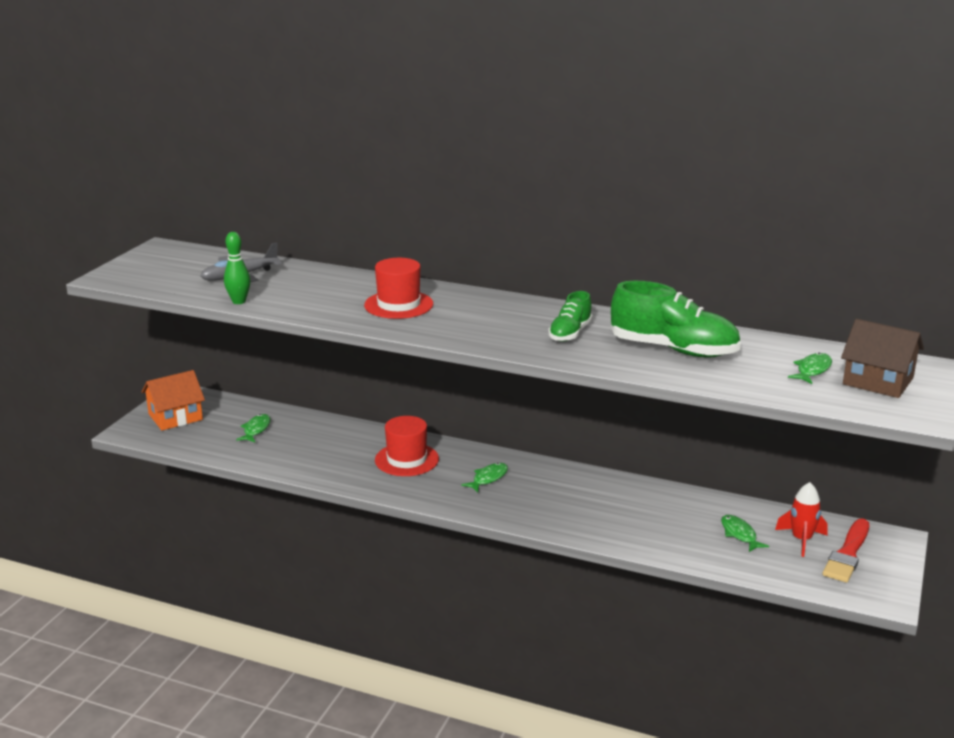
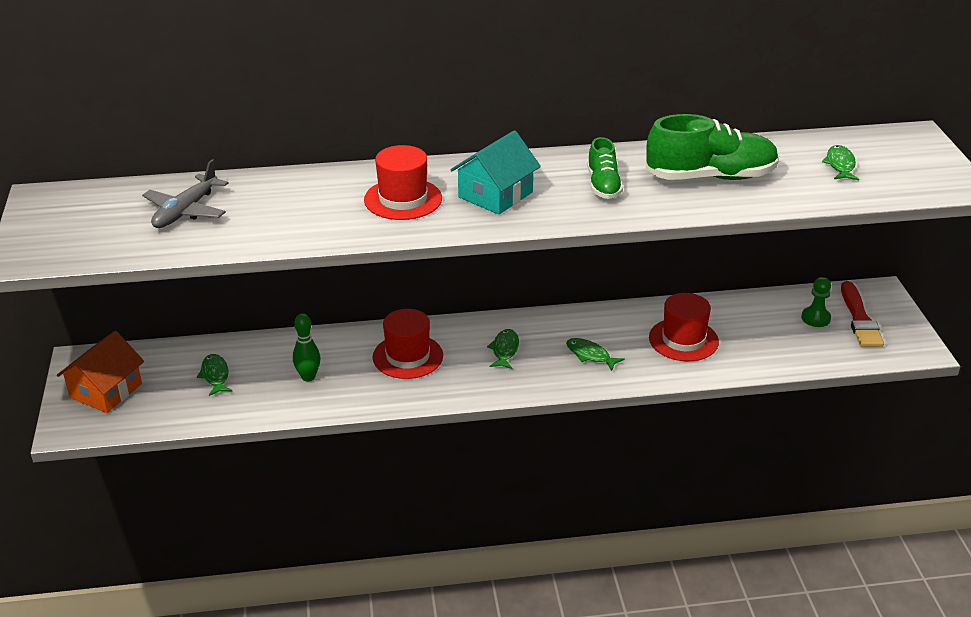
camera: 30 degrees left, 10 degrees up
(239, 301) = (226, 245): green bowling pin -> green bowling pin (308, 377)
(473, 319) = (495, 195): none -> turquoise house
(652, 518) = (683, 340): none -> red hat
(739, 534) = (765, 330): green fish -> green fish (590, 355)
(801, 540) = (815, 318): red rocket -> green pawn
(878, 381) = (898, 161): brown house -> none

